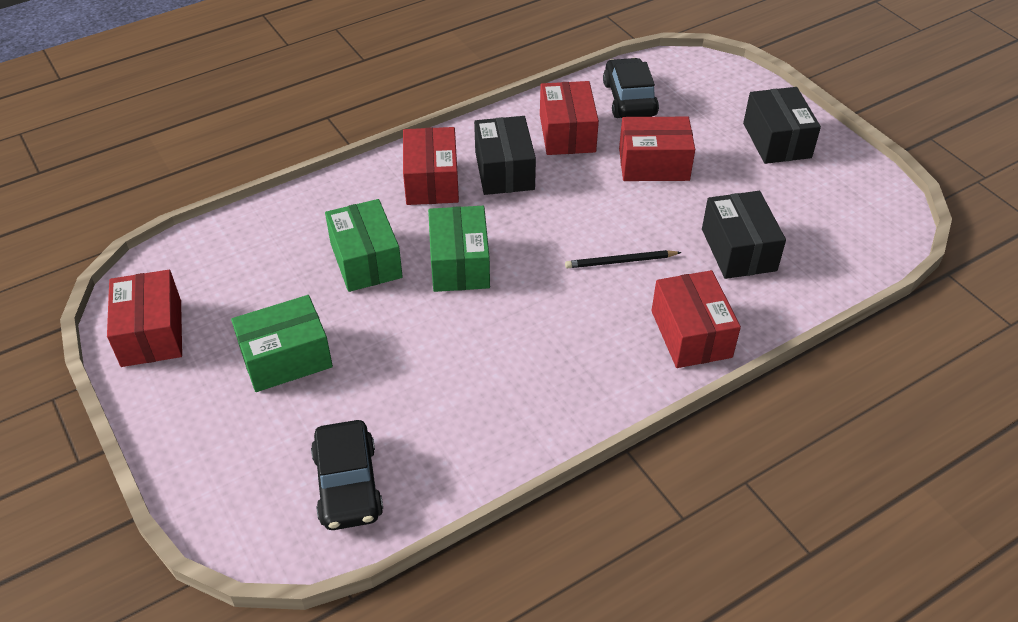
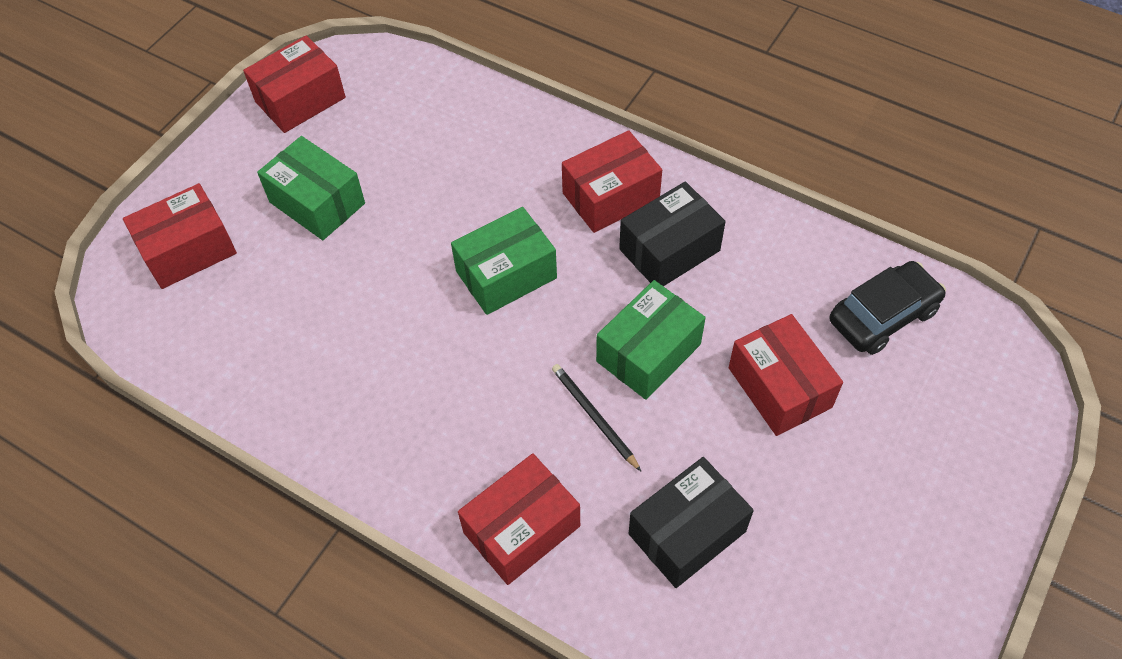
camera: 65 degrees right, 10 degrees up
(348, 484) = (199, 317): black car -> none
(366, 260) = (467, 199): green box -> green box (648, 353)
(567, 133) = (773, 280): red box -> red box (188, 250)
(776, 140) = (925, 509): black box -> none

